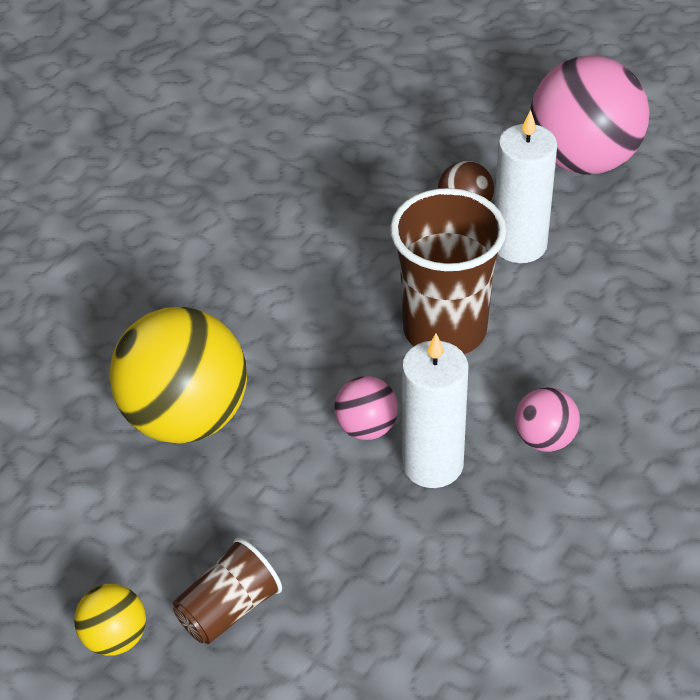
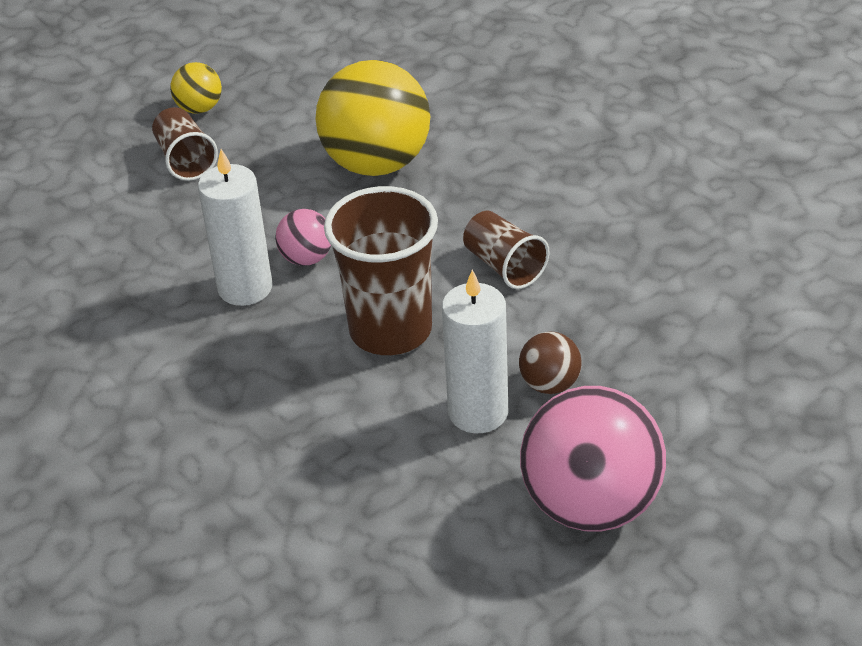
camera: 110 degrees right, 5 degrees down
(322, 273) = (504, 266): none -> brown cup
(545, 439) = (227, 362): pink ball -> none

